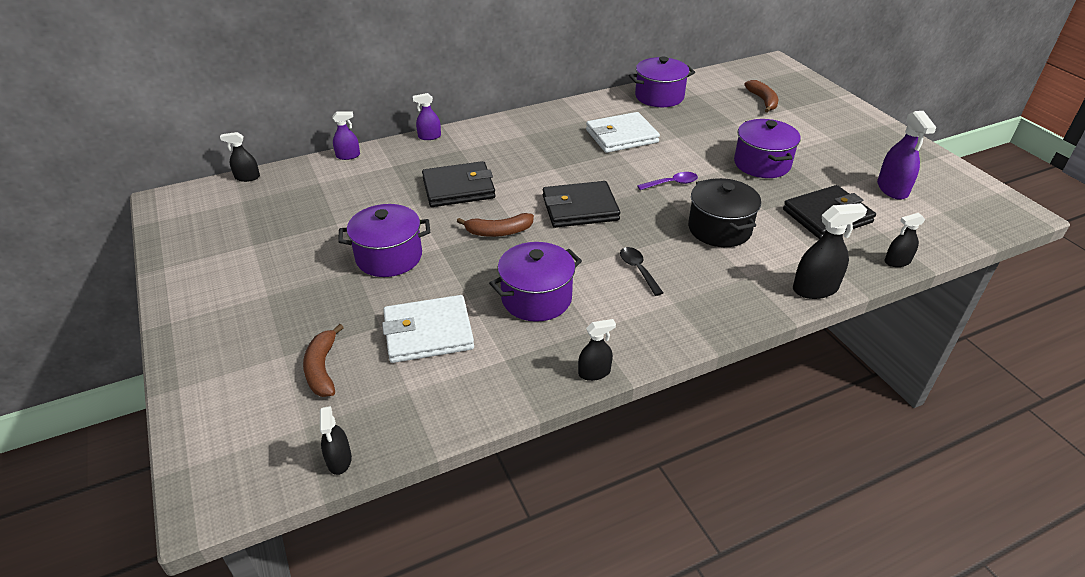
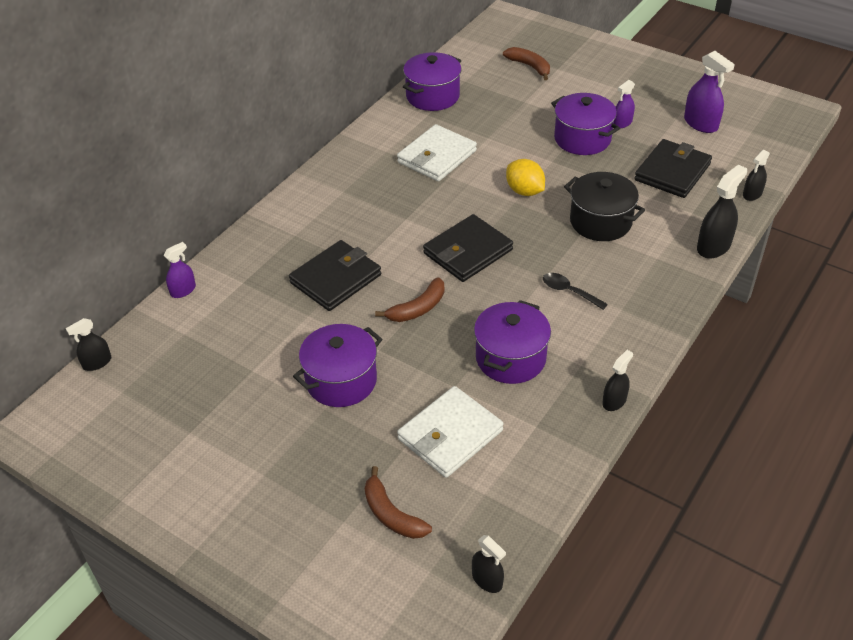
camera: 30 degrees left, 5 degrees up
(429, 136) = (247, 232): purple spray bottle -> purple spray bottle (622, 123)
(672, 183) = (524, 191): purple spoon -> yellow lemon

